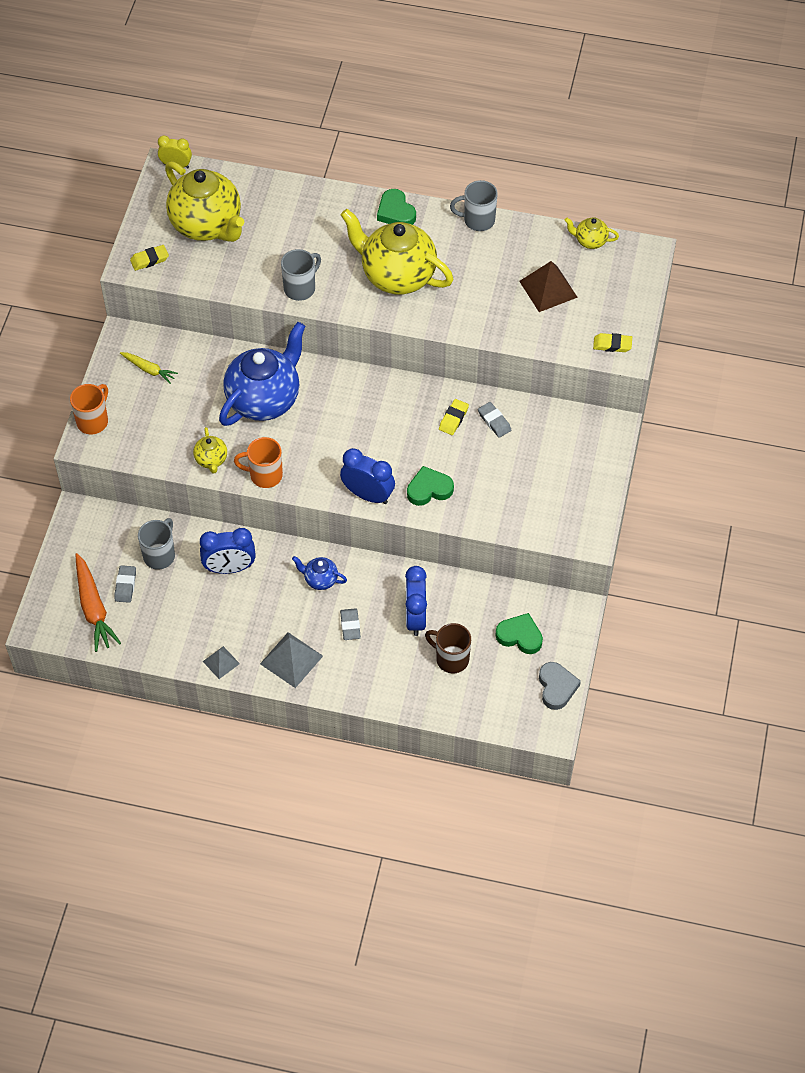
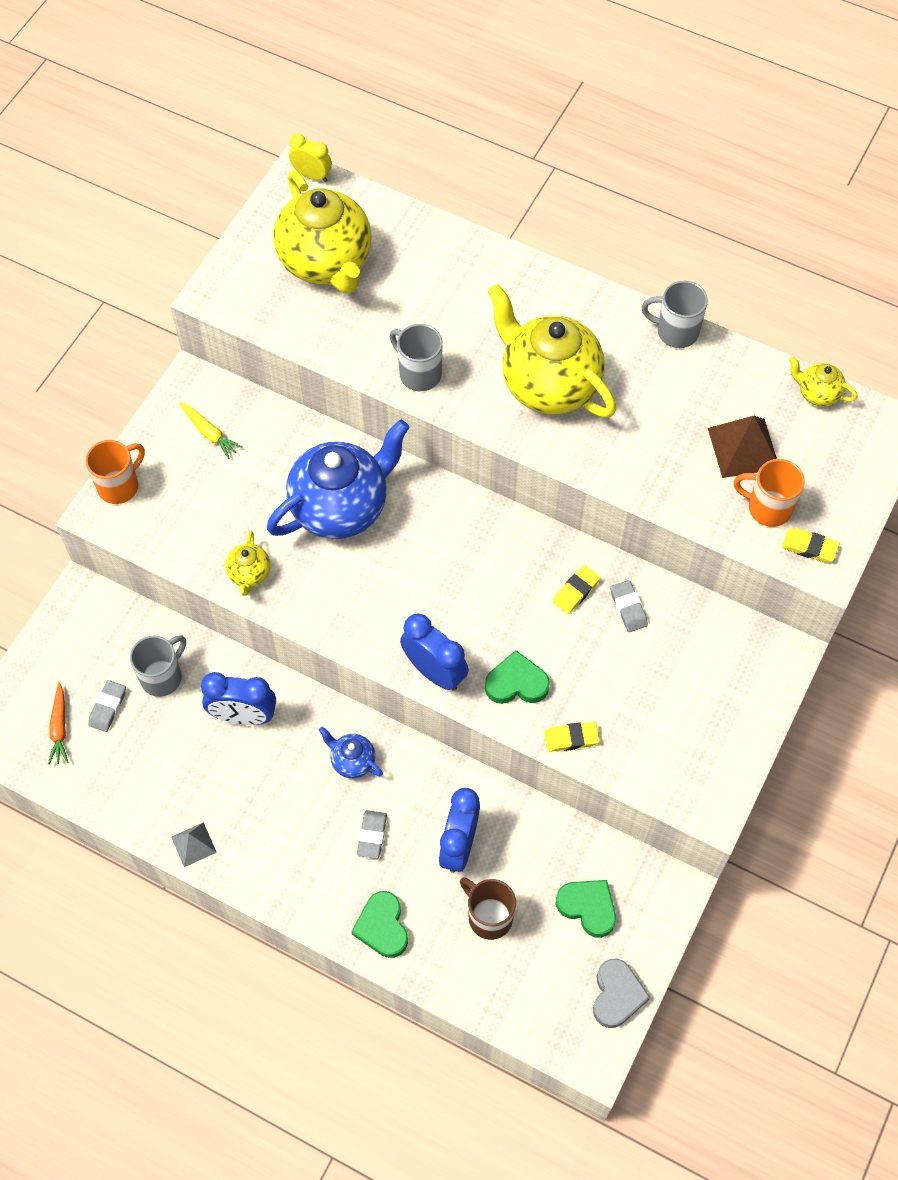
camera: 15 degrees right, 5 degrees up
(93, 607) = (59, 727): orange carrot -> orange carrot, size x0.58
(149, 260) = (240, 292): yellow eraser -> yellow eraser (571, 738)
(265, 475) = (310, 611): orange mug -> orange mug (768, 508)
(291, 659) = (283, 864): grey pyramid -> none
(300, 288) = (419, 374): grey mug -> grey mug turned 105 degrees counterclockwise
(396, 212) = (571, 297): green heart -> green heart (382, 927)

